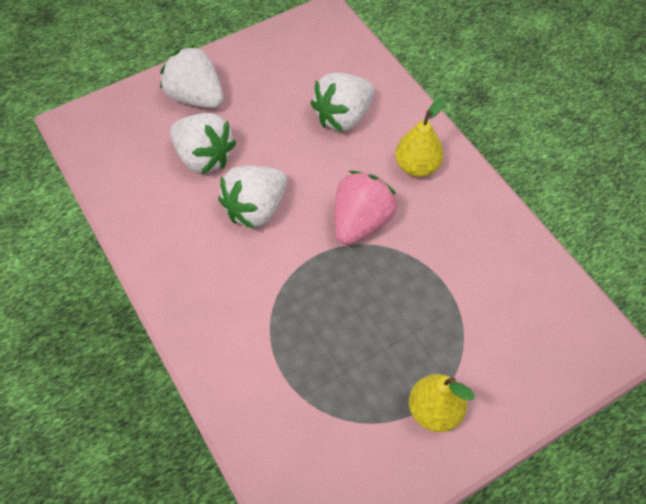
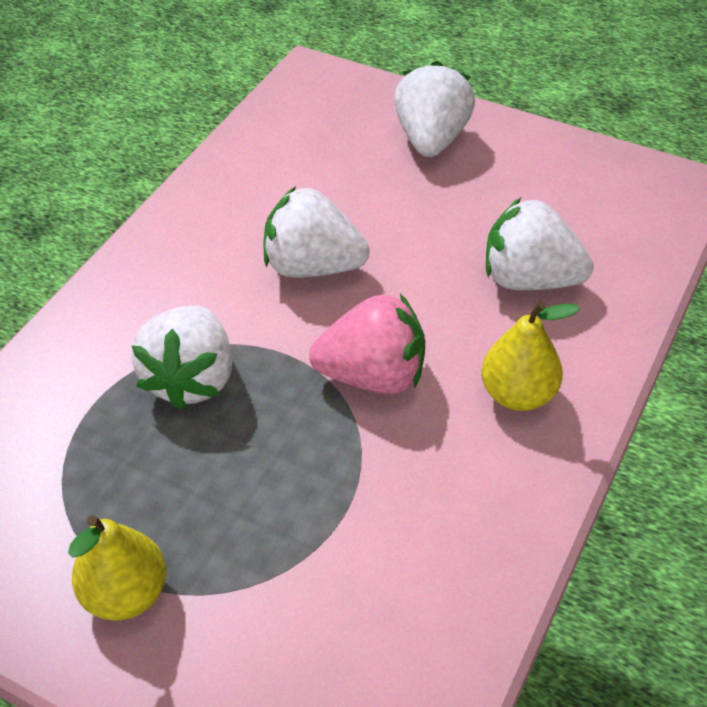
camera: 60 degrees right, 10 degrees down
(204, 157) = (350, 188): white strawberry -> white strawberry (191, 379)

